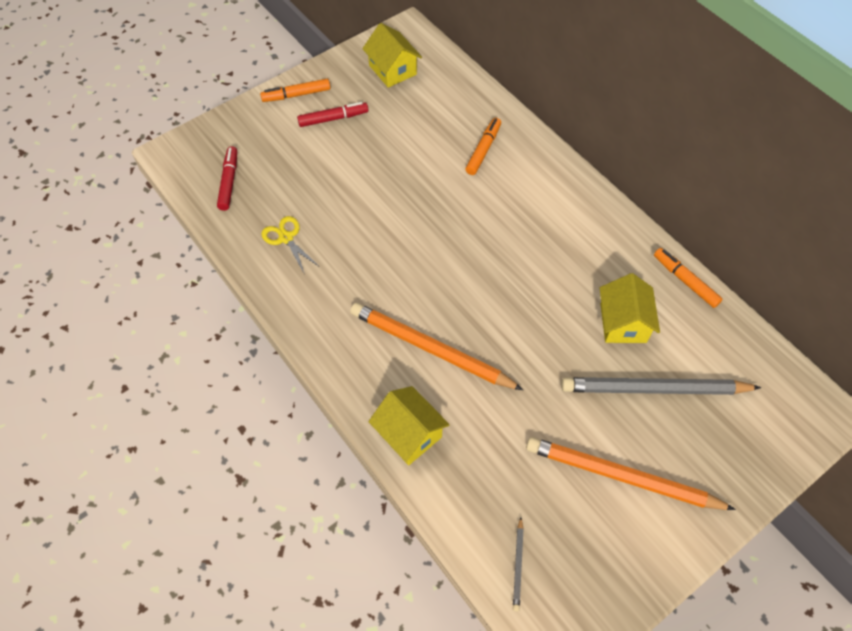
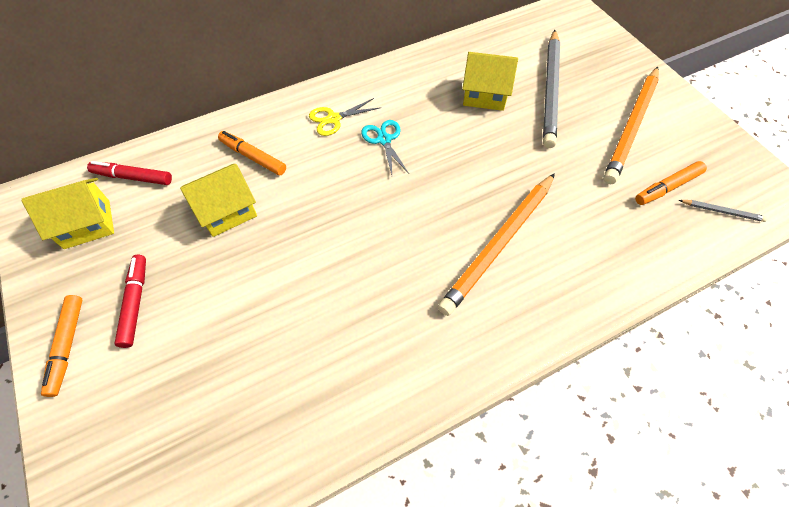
camera: 80 degrees left, 0 degrees up
(229, 182) = (191, 460): red marker -> red marker (133, 177)
(286, 238) = (317, 383): yellow scissors -> yellow scissors (334, 119)
(409, 434) = (598, 278): yellow house -> yellow house (227, 211)
(531, 242) = (384, 140): none -> turquoise scissors
(685, 281) = (448, 49): orange marker -> orange marker (667, 187)

